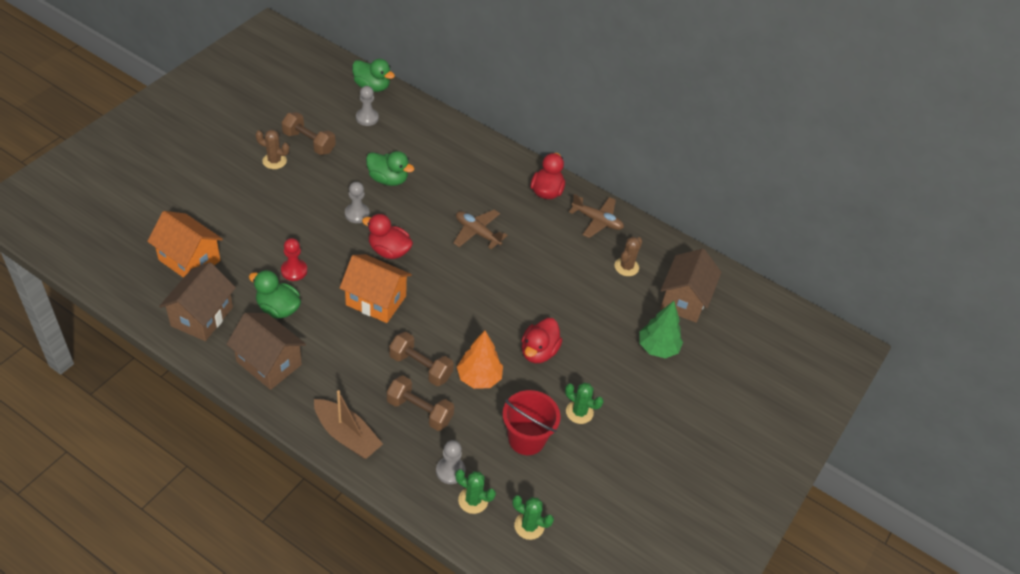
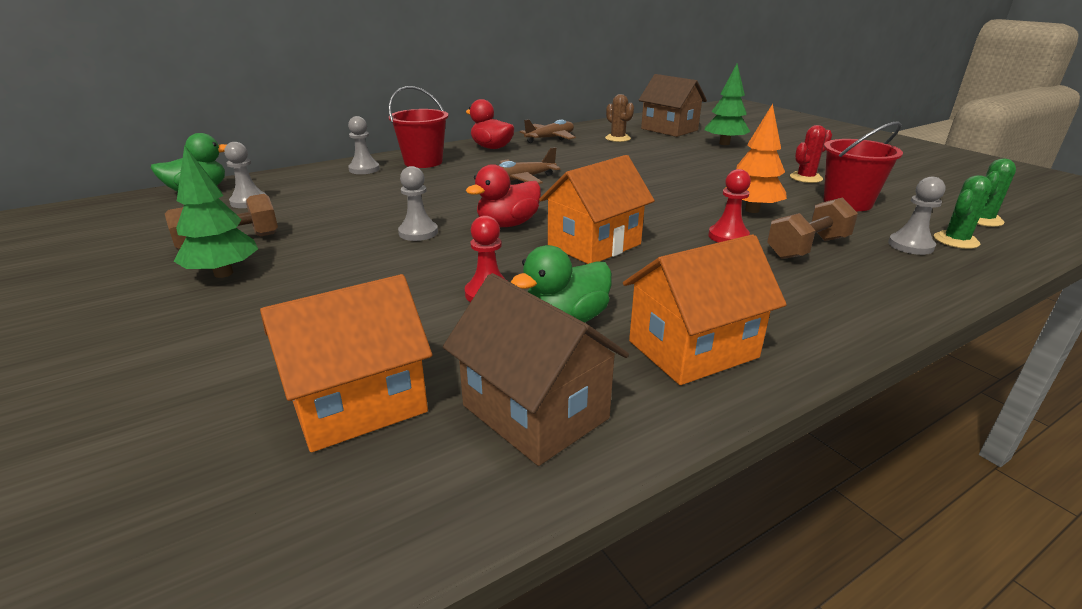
camera: 60 degrees left, 20 degrees down
(269, 363) = (693, 349): brown house -> orange house
(274, 161) = (223, 273): brown cactus -> green tree
(347, 435) = (861, 303): brown boat -> none
(388, 179) = (378, 206): green duck -> none
(420, 367) = (728, 236): brown dumbbell -> red pawn
(453, 141) = (364, 169): none -> grey pawn
(486, 165) = (423, 162): none -> red bucket
(538, 352) = (717, 181): red duck -> none
(579, 412) = (806, 178): green cactus -> red cactus

